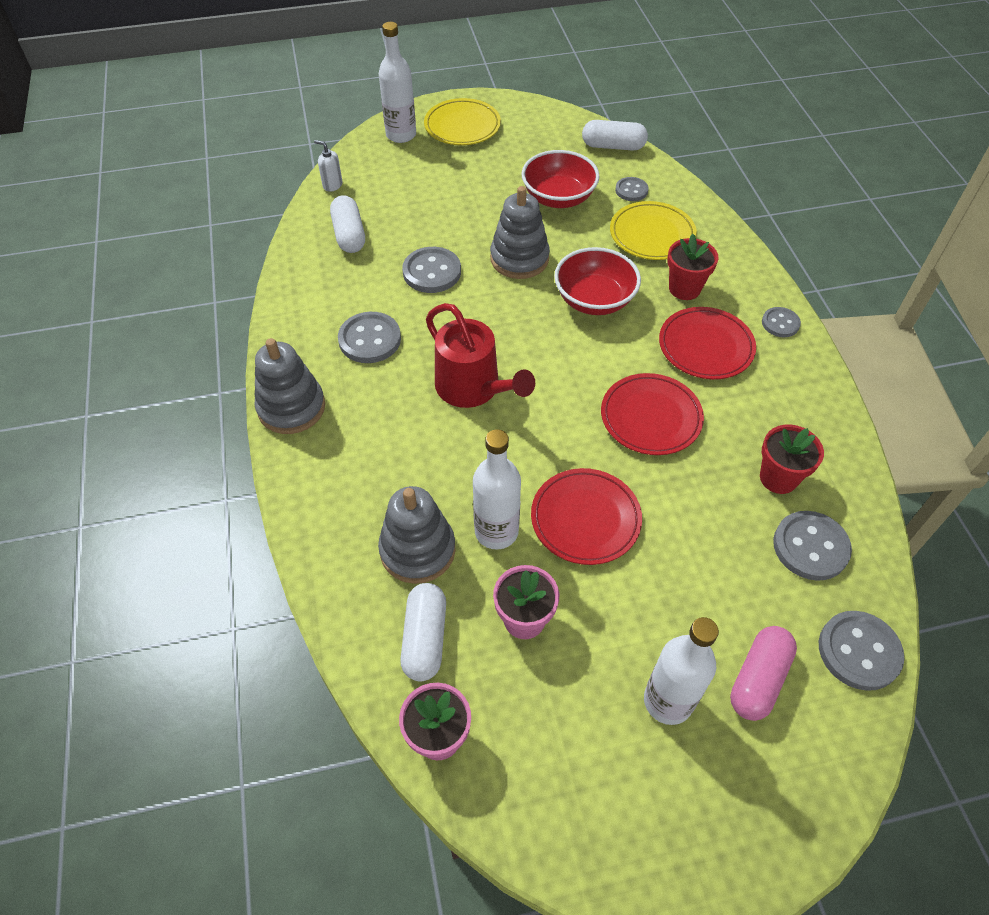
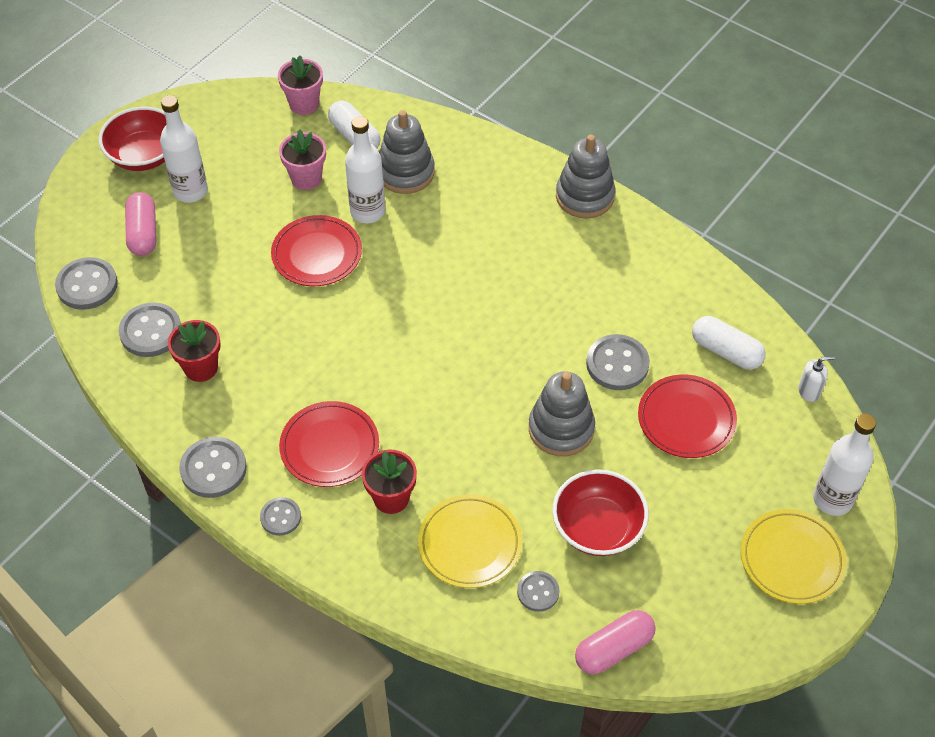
camera: 140 degrees right, 0 degrees up
(370, 339) = (594, 276): grey button -> grey button (213, 469)
(473, 388) = (478, 290): red watering can -> none
(594, 300) = (459, 430): red bowl -> red bowl (144, 156)
(613, 146) = (614, 649): white capsule -> pink capsule
(650, 417) = (328, 354): red plate -> red plate (686, 419)

